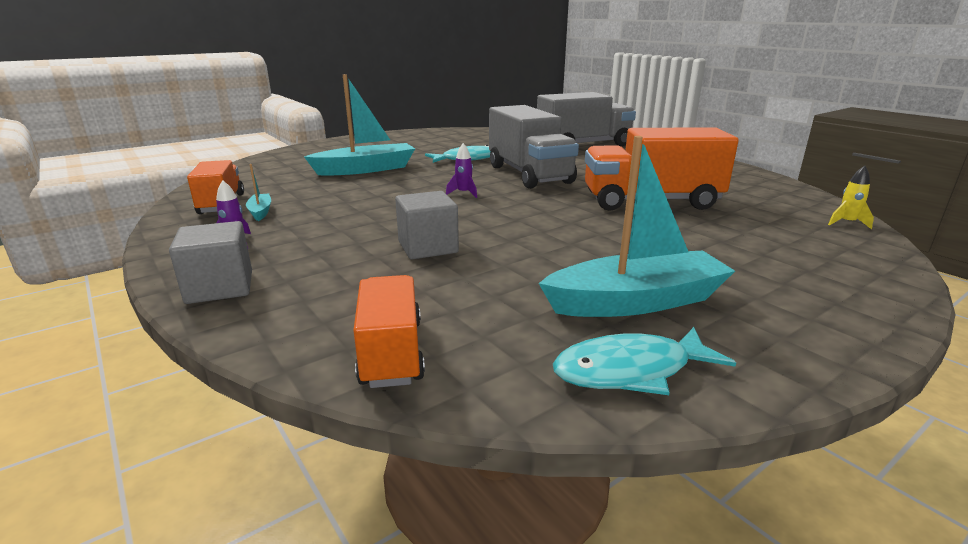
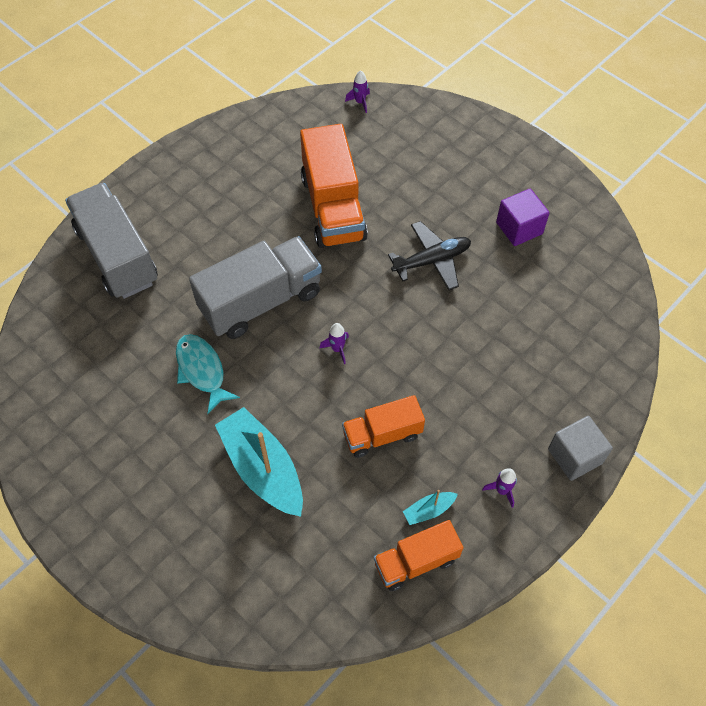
camera: 100 degrees left, 35 degrees up
(391, 352) = (609, 332): orange truck -> orange truck (382, 435)
(428, 247) = (473, 348): grey cube -> none
(571, 238) = (432, 260): none -> black plane
(630, 371) = (588, 234): turquoise fish -> none
(636, 301) = (519, 228): turquoise boat -> purple cube
(846, 223) = (360, 102): yellow rocket -> purple rocket

